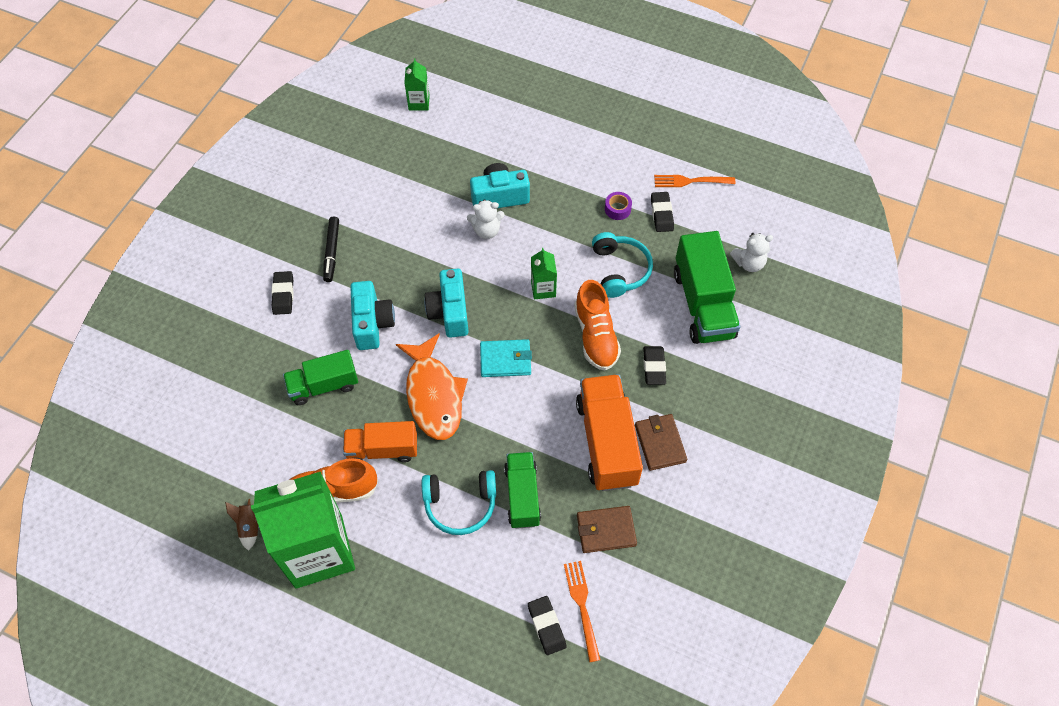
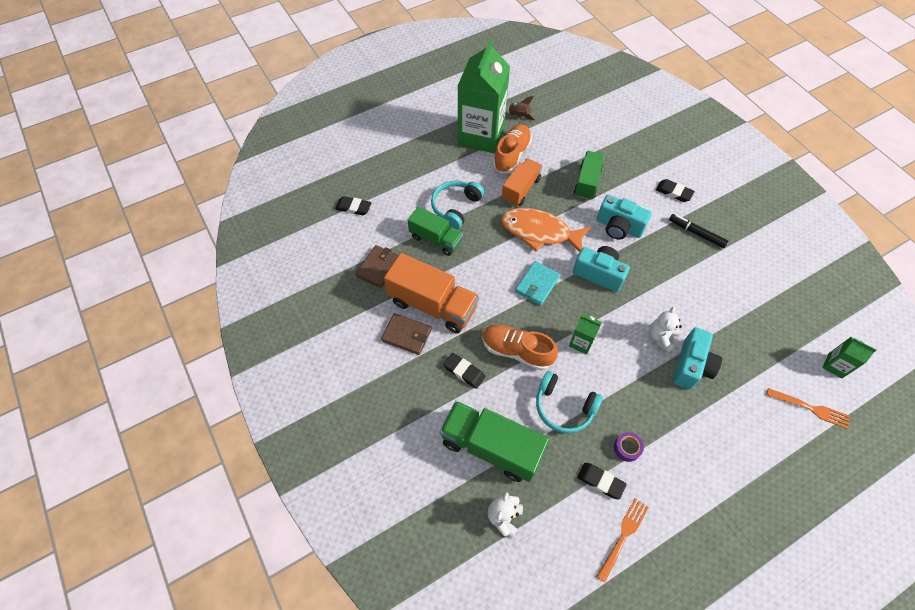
camera: 125 degrees right, 0 degrees up
(582, 606) = (348, 229): orange fork -> orange fork (810, 408)

